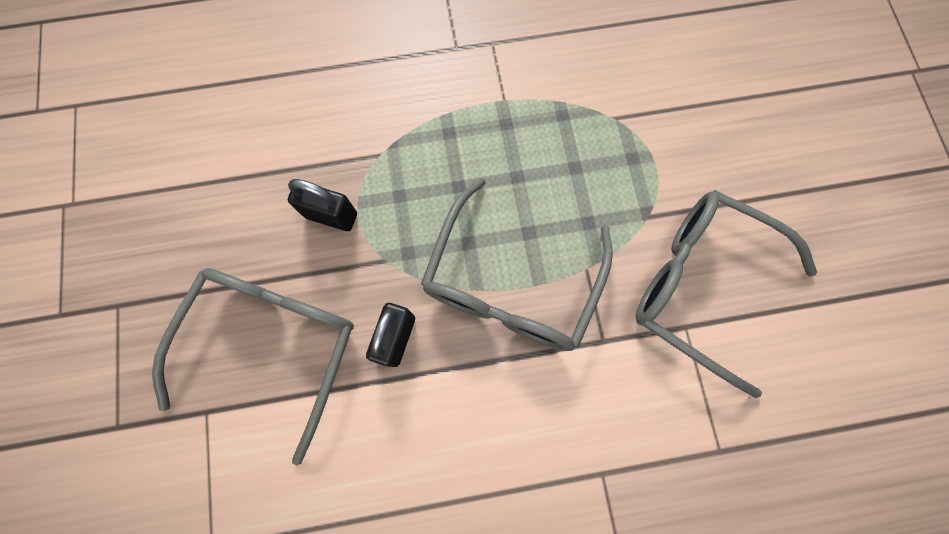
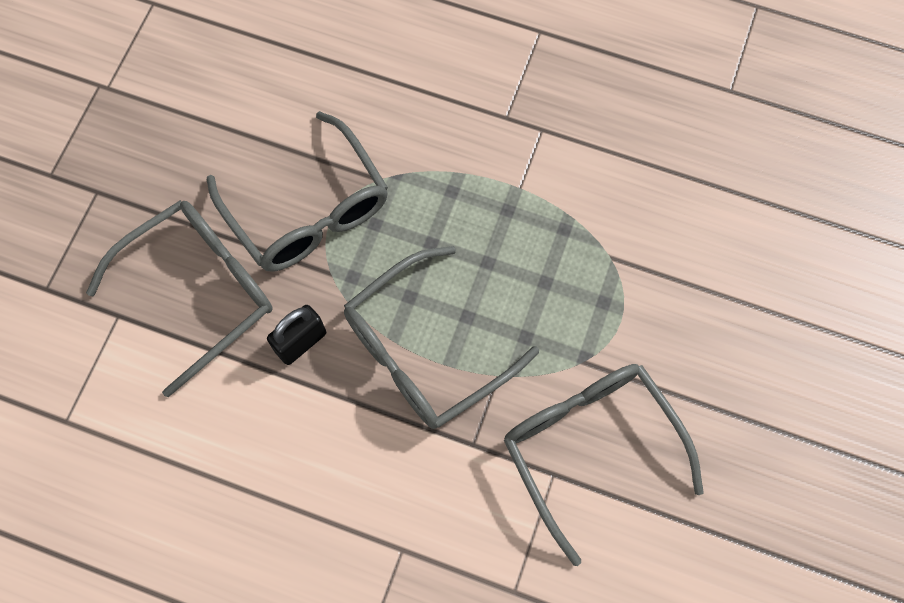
camera: 30 degrees right, 5 degrees down
(331, 215) = (308, 210): black padlock -> grey glasses

